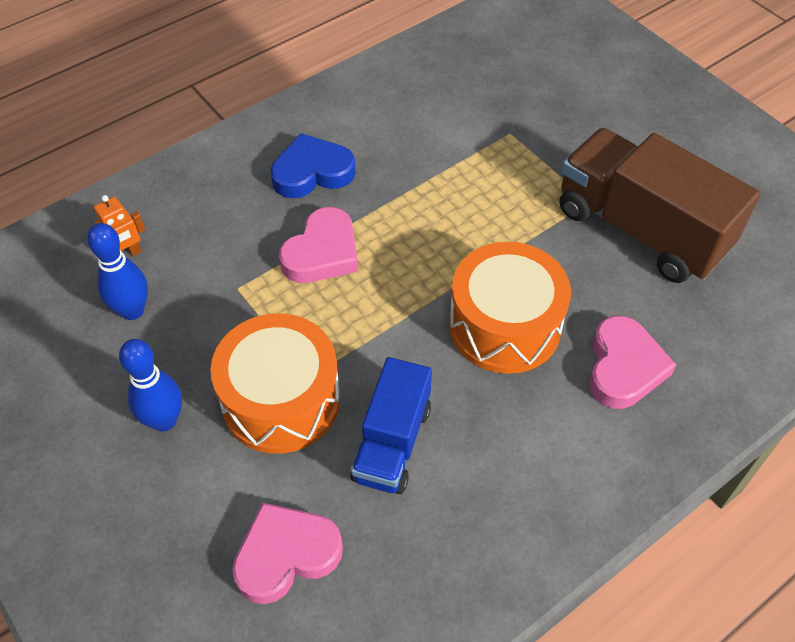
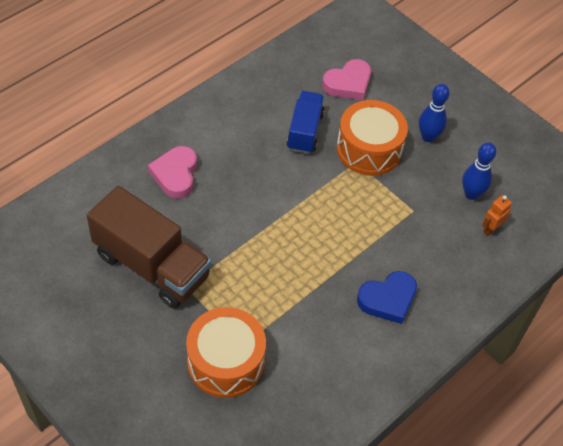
camera: 170 degrees right, 0 degrees up
(322, 252) = (366, 237): pink heart -> none
(504, 325) = (245, 195): orange drum -> orange drum (226, 362)

